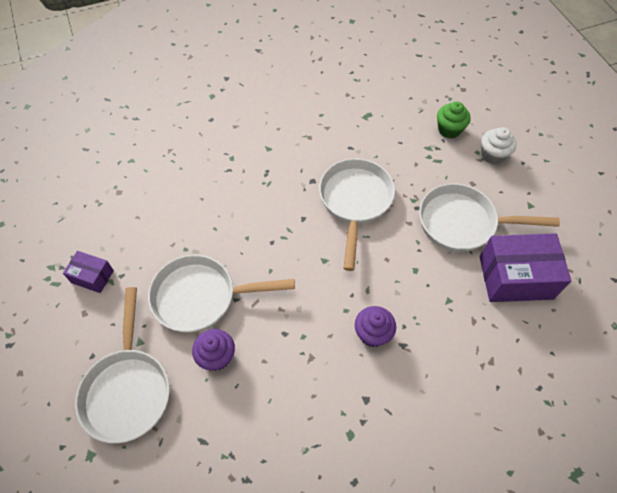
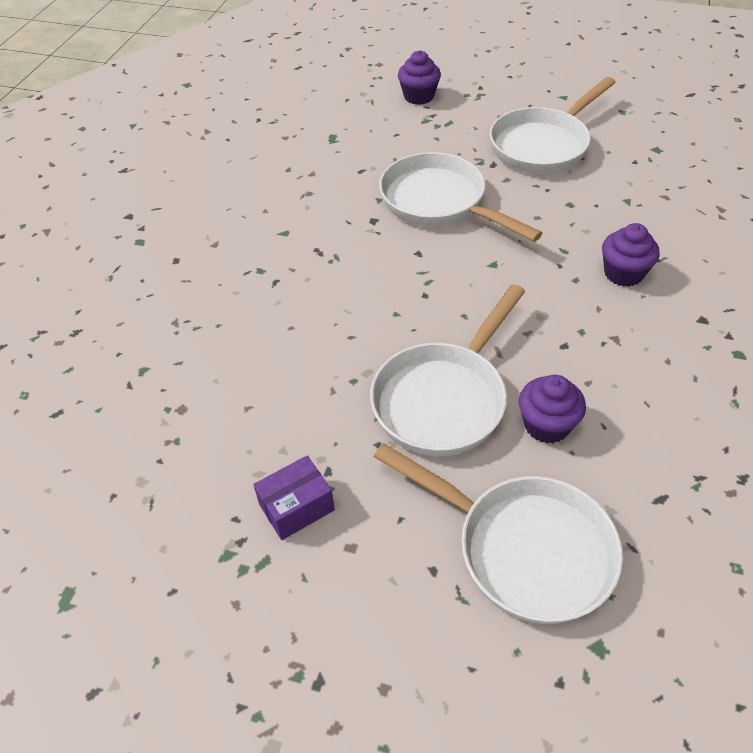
camera: 50 degrees left, 10 degrees down
(449, 129) = (418, 96): green cupcake -> purple cupcake
(493, 155) = (481, 87): white cupcake -> none
(515, 277) = (637, 146): purple box -> none

